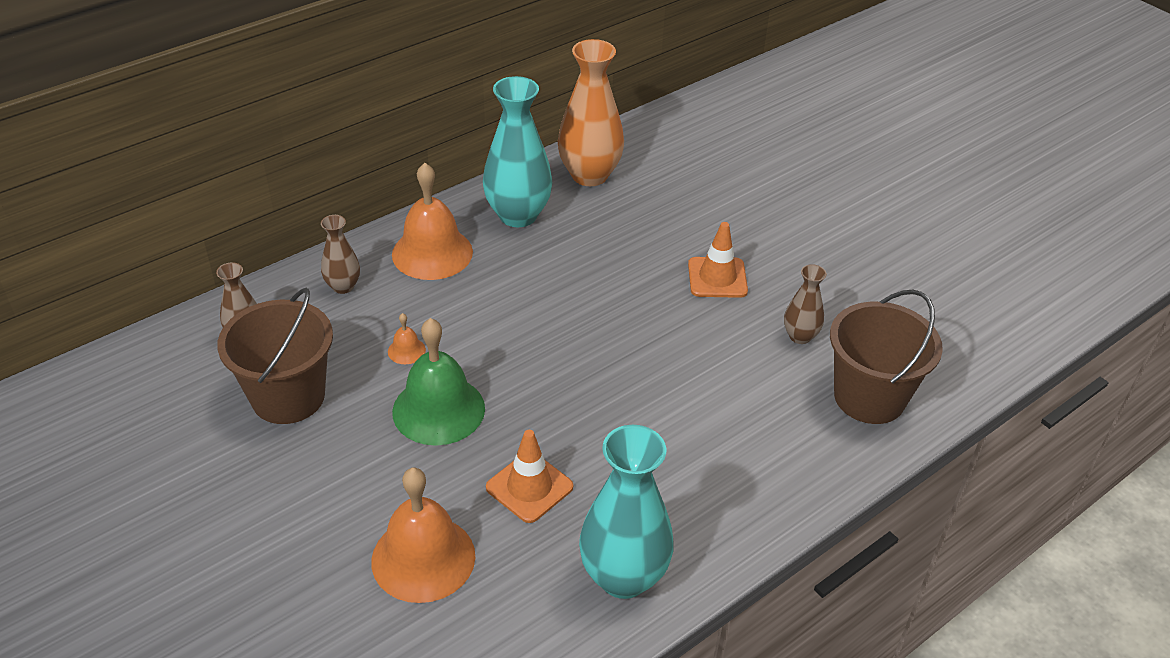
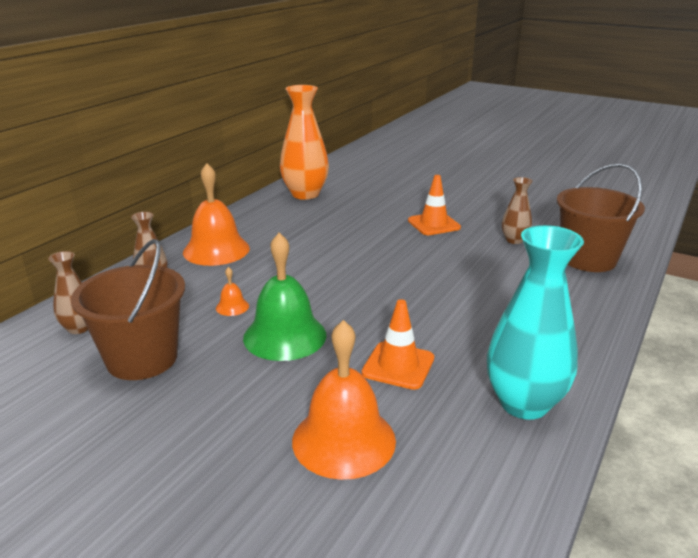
camera: 20 degrees left, 15 degrees down
(518, 215) = (269, 220): turquoise vase -> none

